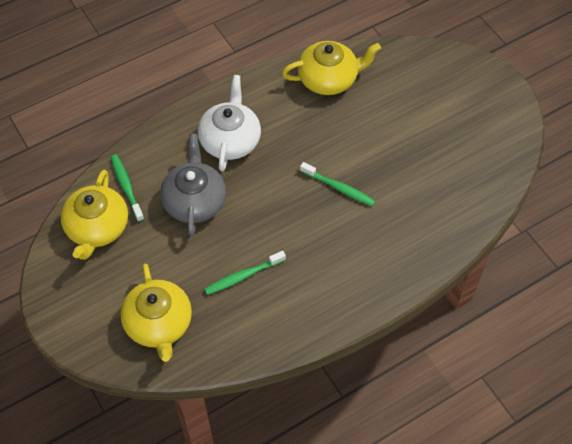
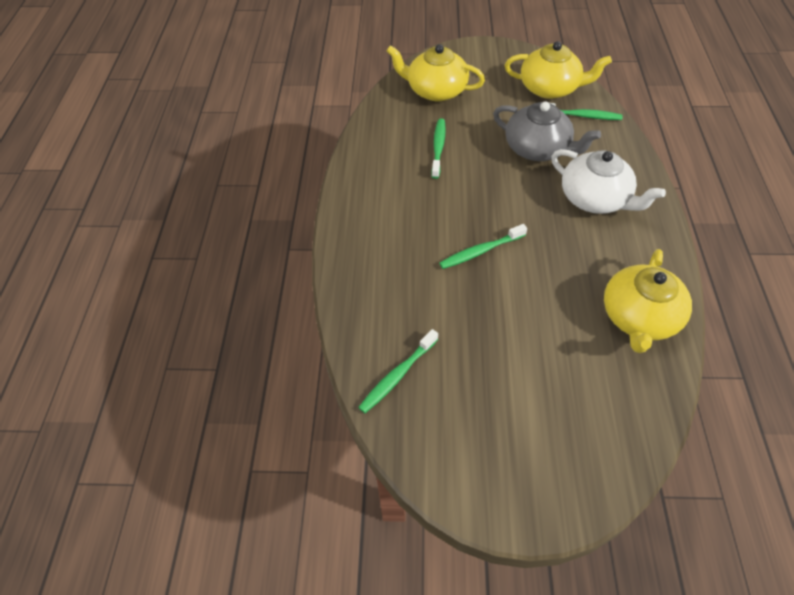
camera: 125 degrees right, 5 degrees down
(97, 228) = (550, 88): yellow teapot -> yellow teapot turned 150 degrees clockwise
(477, 183) = (397, 375): none -> green toothbrush

